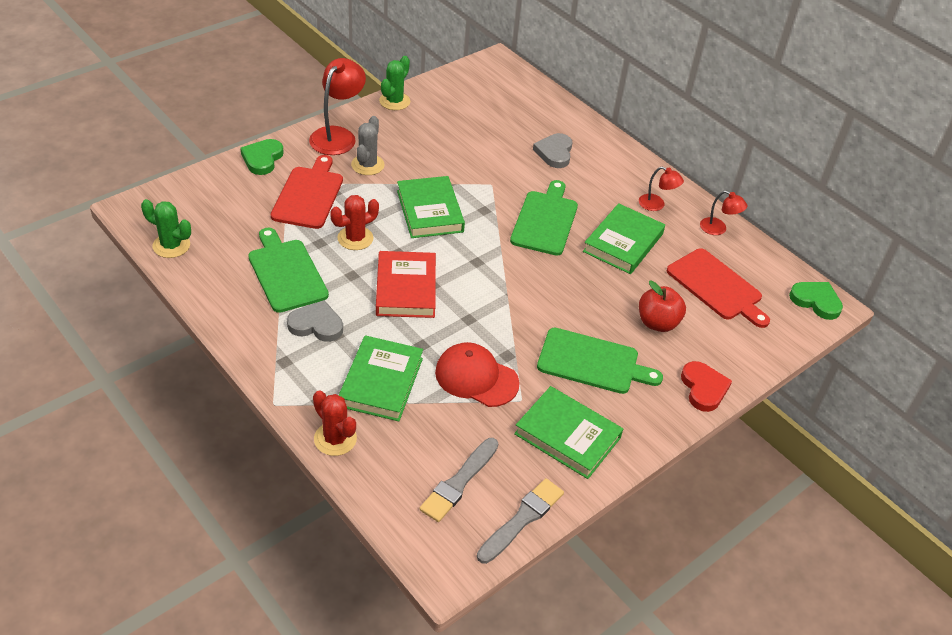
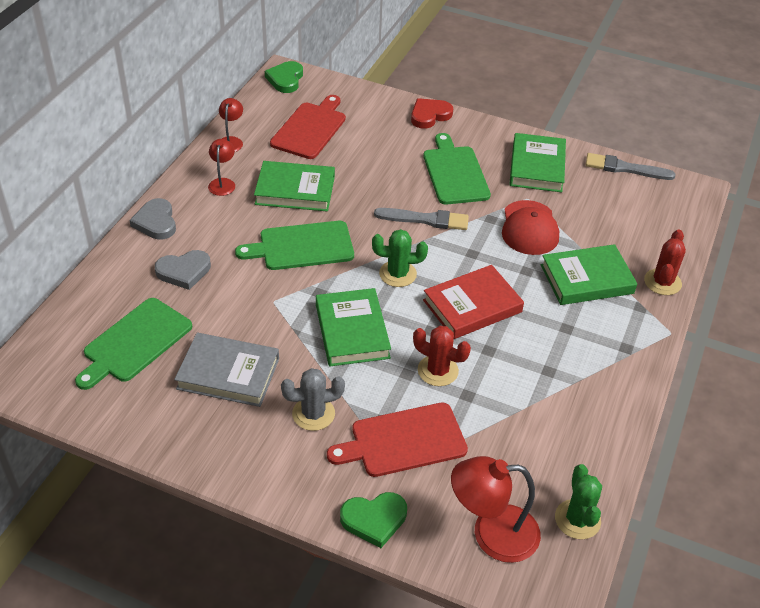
camera: 115 degrees left, 0 degrees up
(286, 273) = (528, 400): green cutting board -> green cutting board (135, 342)
(316, 325) = (568, 347): grey heart -> grey heart (156, 222)
(337, 135) = (277, 468): red lamp -> red lamp (491, 533)
(394, 101) = (168, 444): green cactus -> green cactus (397, 274)
(430, 211) = (352, 331): green book -> green book turned 60 degrees counterclockwise
(434, 141) = (228, 373): none -> grey book
(459, 482) = (629, 205): grey brush -> grey brush (426, 219)
(657, 323) = (381, 150): red apple -> none

